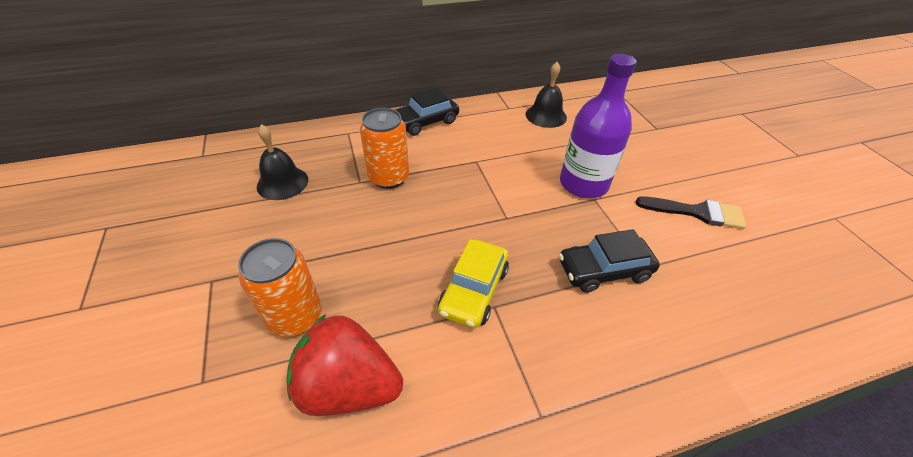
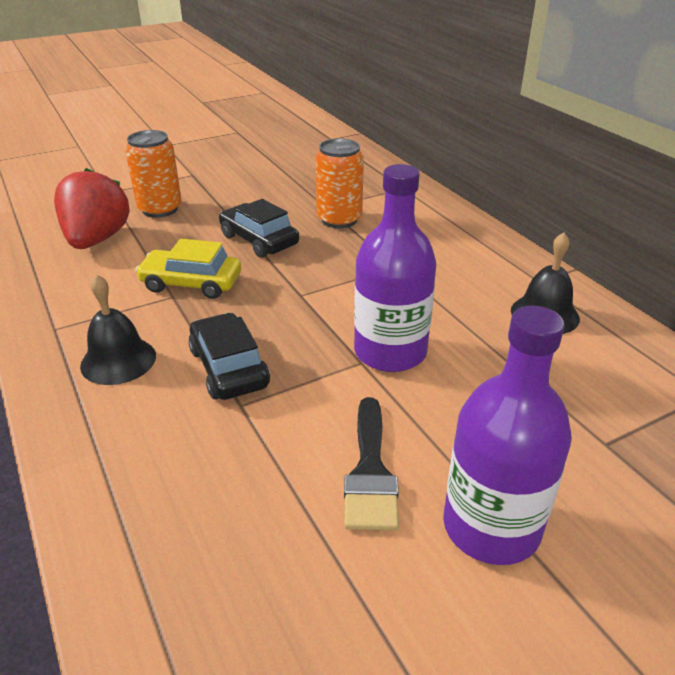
camera: 80 degrees right, 10 degrees down
(282, 183) = (309, 174): black bell -> black bell (118, 360)
(425, 122) = (455, 226): black car -> black car (259, 240)
(723, 177) = (491, 527): none -> purple bottle

